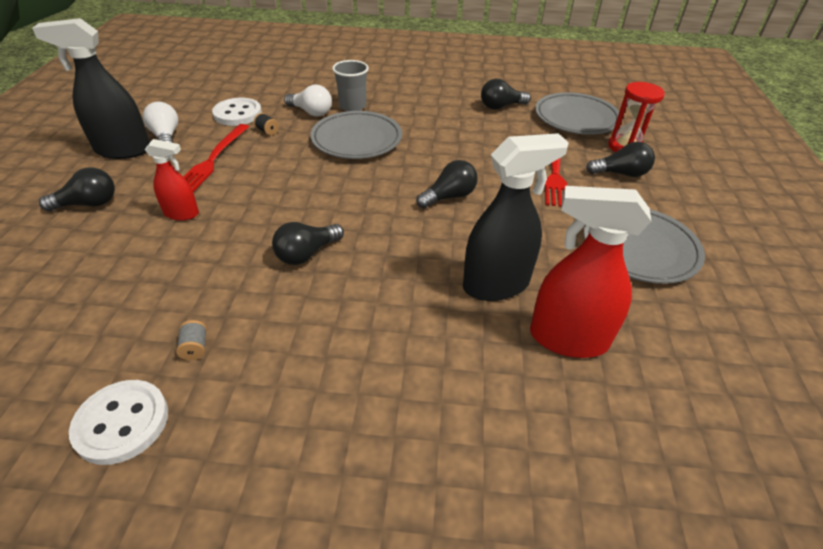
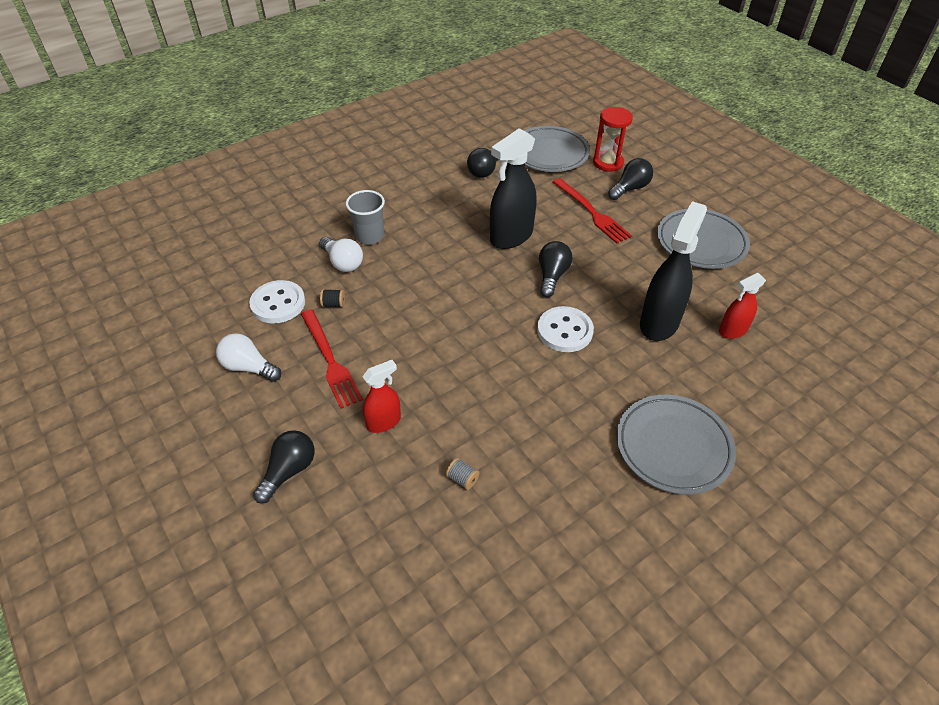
camera: 40 degrees left, 5 degrees up
(122, 423) = (581, 575): white button -> white button (564, 331)
(123, 150) = (229, 406): black spray bottle -> black spray bottle (511, 236)
(195, 348) = (551, 500): grey spool -> grey spool (462, 479)
(306, 254) = (523, 385): black light bulb -> none
(311, 112) = (343, 263): white light bulb -> white light bulb turned 60 degrees clockwise
(357, 140) = (420, 267): grey plate -> grey plate (673, 447)
(568, 338) = (732, 330): red spray bottle -> red spray bottle, size x0.57

